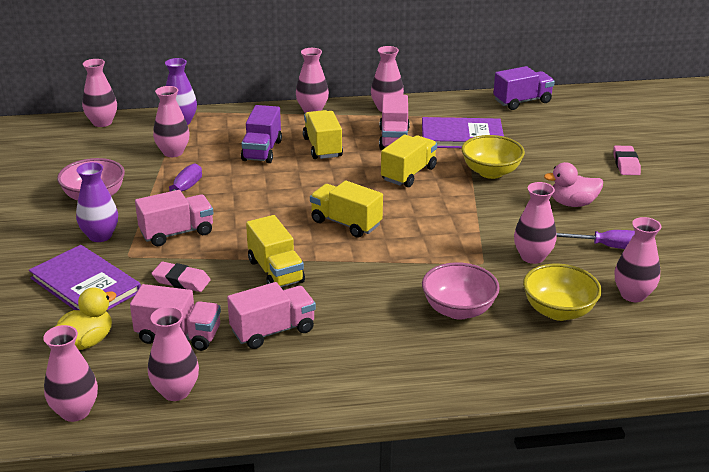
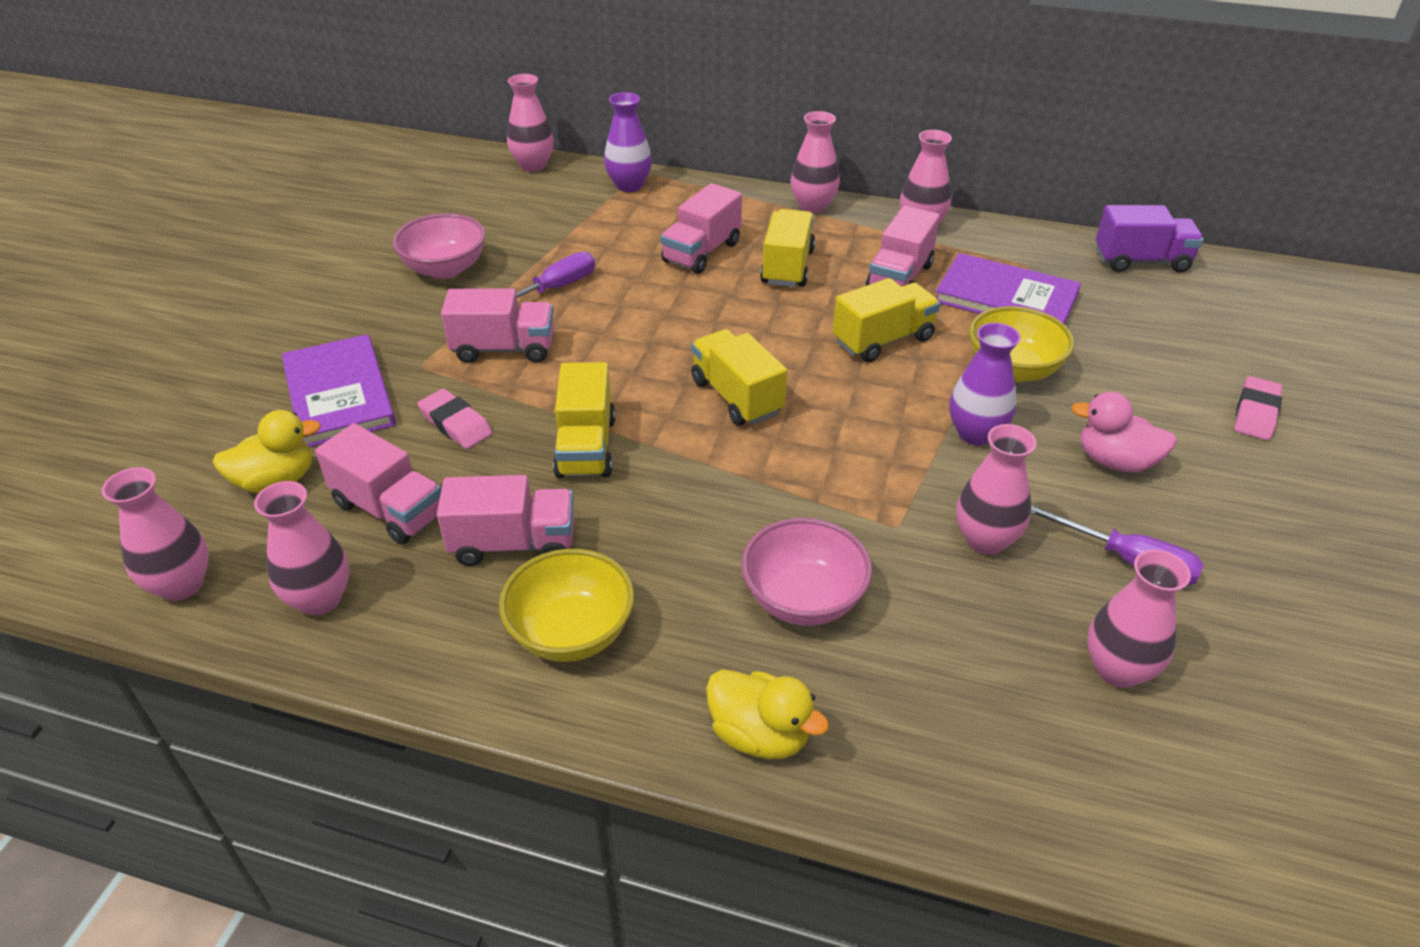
camera: 25 degrees right, 10 degrees up
(100, 236) = (410, 327): purple vase -> purple vase (975, 433)
(173, 152) = (586, 227): pink vase -> none
(262, 151) = (702, 252): purple truck -> pink truck
(481, 375) = (760, 735): none -> yellow duck
(558, 311) = (965, 657): yellow bowl -> yellow bowl (571, 632)

